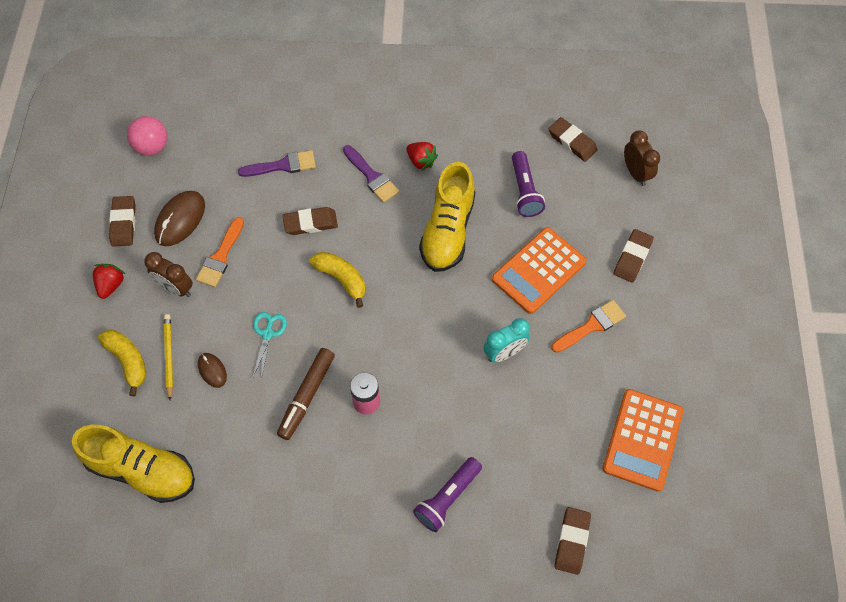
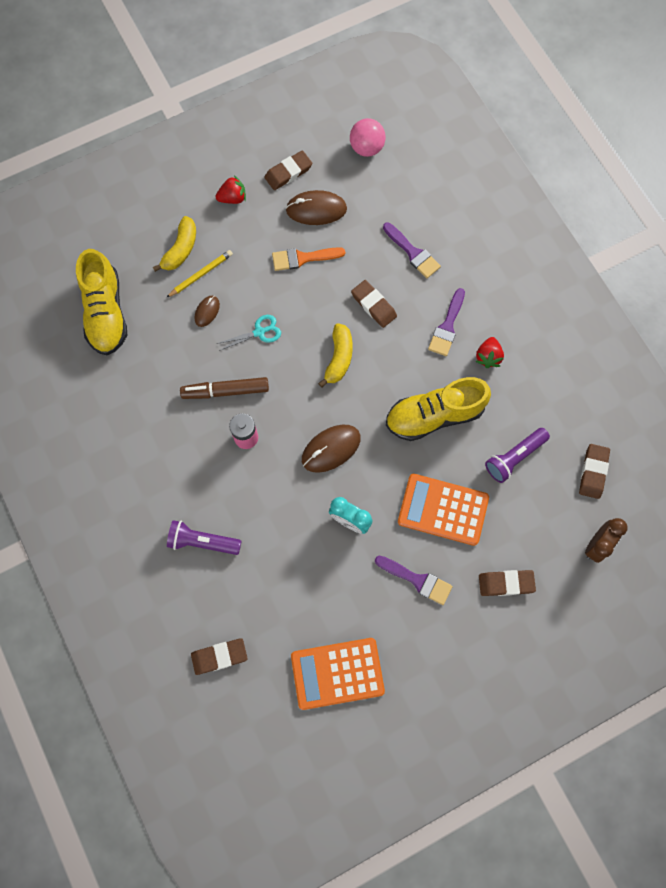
camera: 60 degrees right, 10 degrees up
(176, 288) = (257, 244): brown clock -> none
(425, 332) = (331, 449): none -> brown mouse
(591, 326) = (417, 580): orange brush -> purple brush

